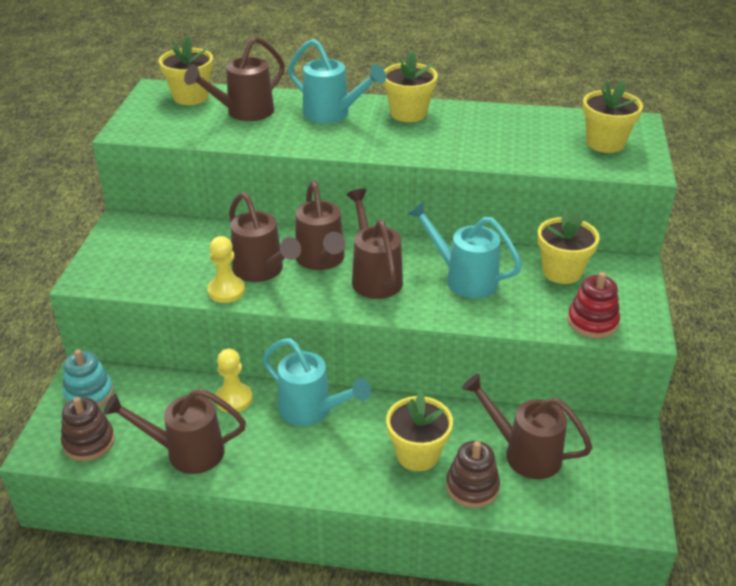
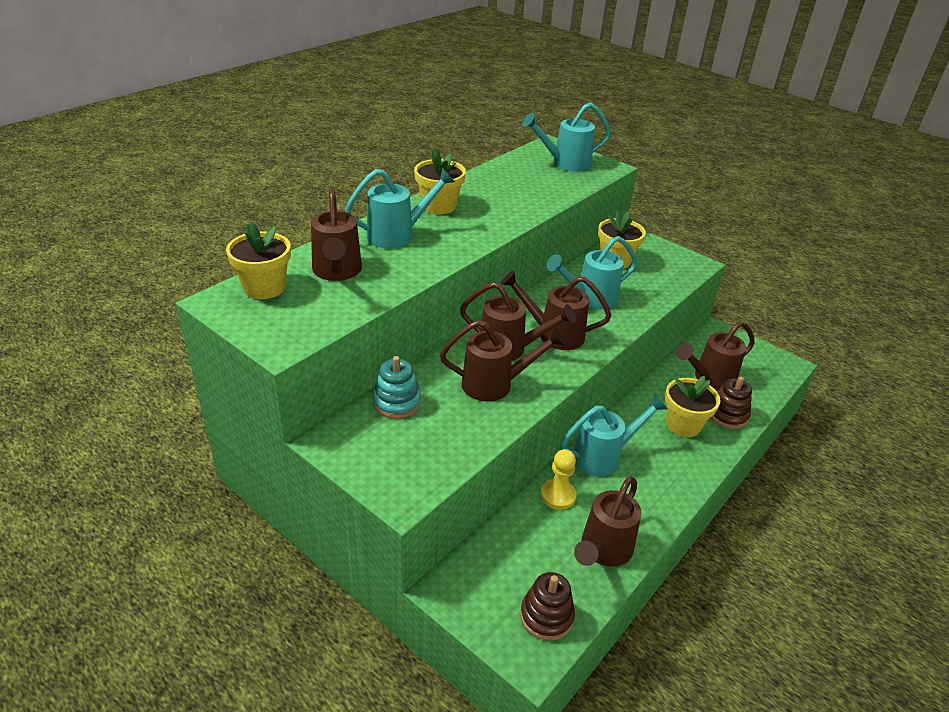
camera: 60 degrees left, 0 degrees up
(89, 394) = (477, 593): turquoise stacking toy -> turquoise stacking toy (397, 402)
(226, 291) = (505, 414): yellow pawn -> none
(592, 322) = (676, 275): red stacking toy -> none
(605, 143) = (565, 163): yellow flower pot -> turquoise watering can

